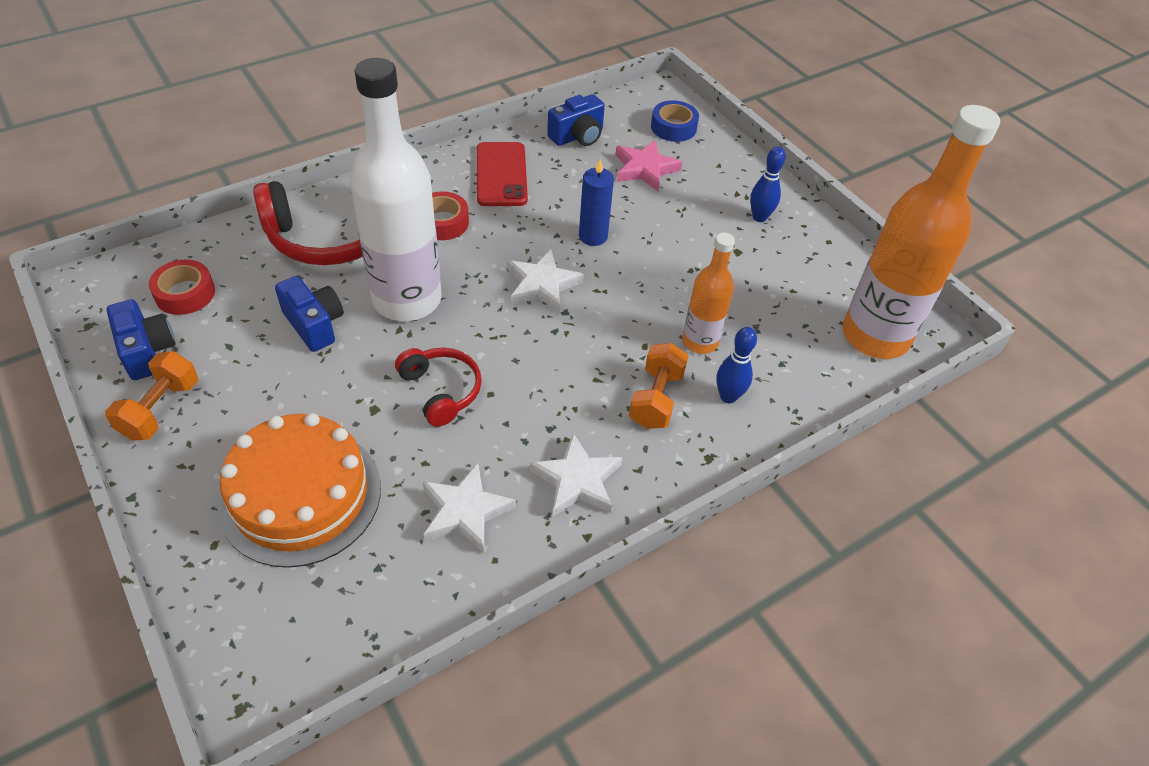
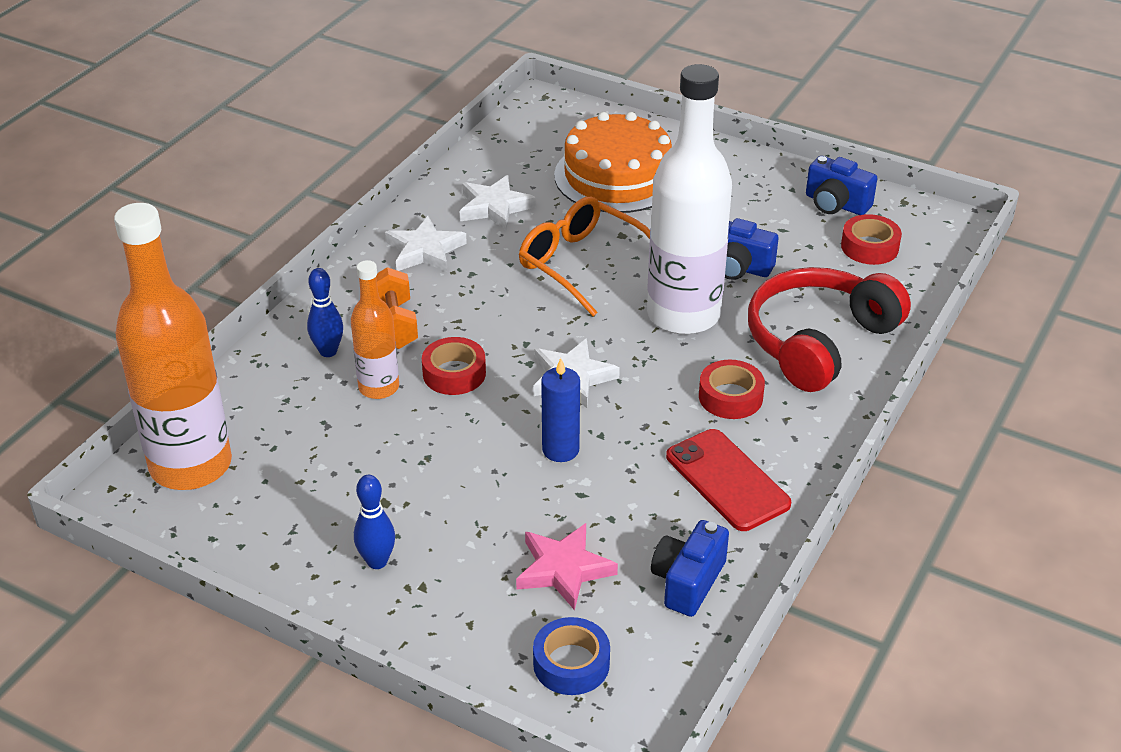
camera: 155 degrees right, 10 degrees down
(160, 409) = (773, 180): orange dumbbell -> none
(441, 391) = (582, 264): red headphones -> orange glasses
(631, 328) = (454, 373): none -> red tape

